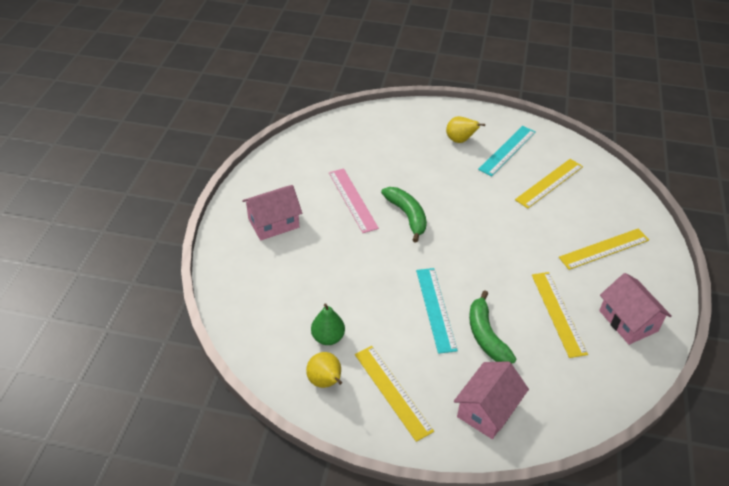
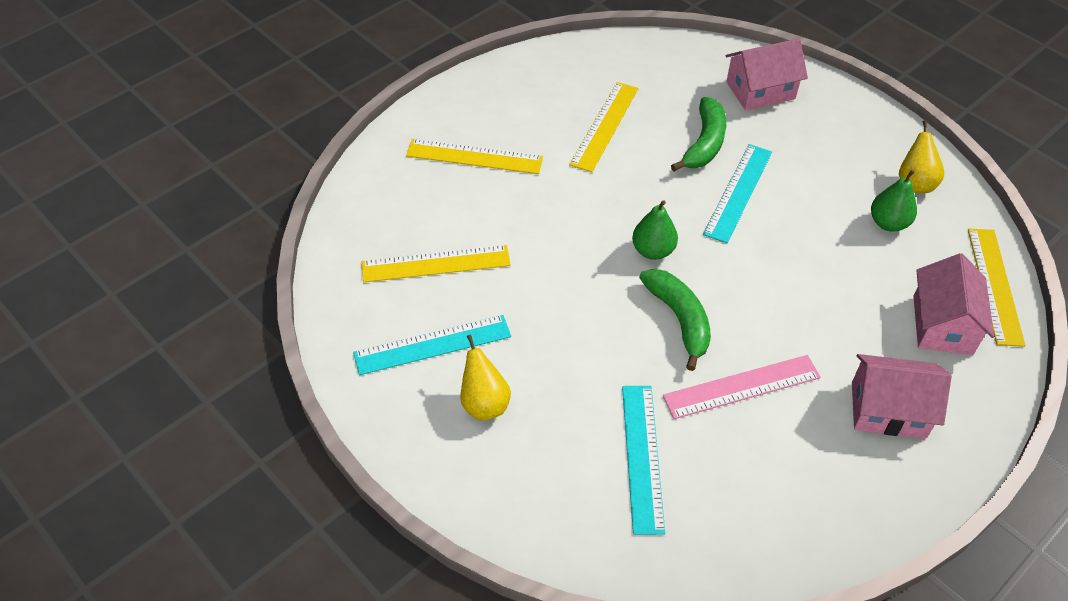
camera: 145 degrees left, 5 degrees up
(353, 200) = (741, 386): pink ruler -> pink ruler turned 60 degrees clockwise
(375, 152) = (642, 457): none -> turquoise ruler
(392, 392) = (846, 144): yellow ruler -> yellow ruler (995, 285)
(407, 216) = (679, 319): green banana -> green banana turned 150 degrees clockwise
(452, 245) = (653, 251): none -> green pear
(628, 321) = (541, 87): pink house -> pink house (942, 325)

